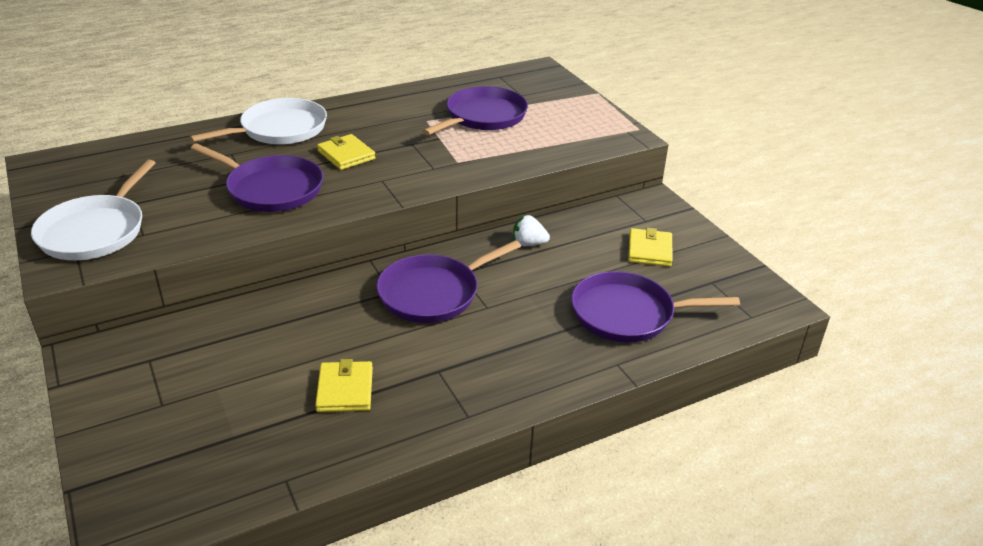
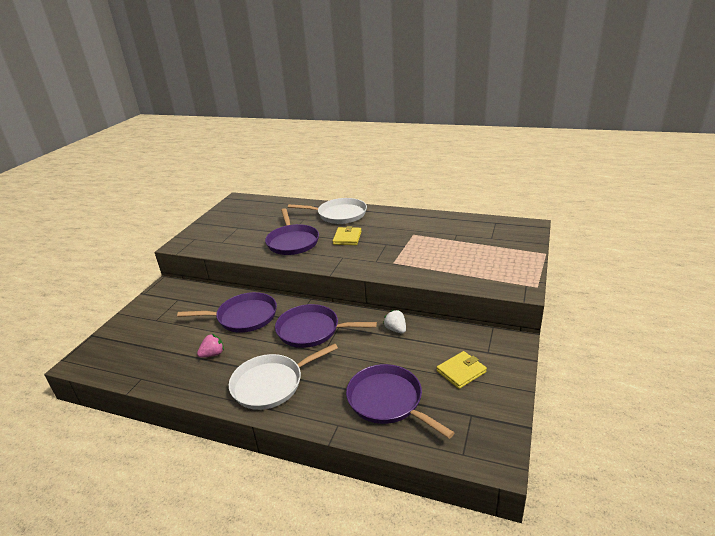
camera: 50 degrees right, 5 degrees down
(95, 231) = (210, 234): white pan -> white pan (271, 384)
(345, 389) = (213, 354): yellow wallet -> pink strawberry
(483, 117) = (447, 243): purple pan -> purple pan (243, 317)

